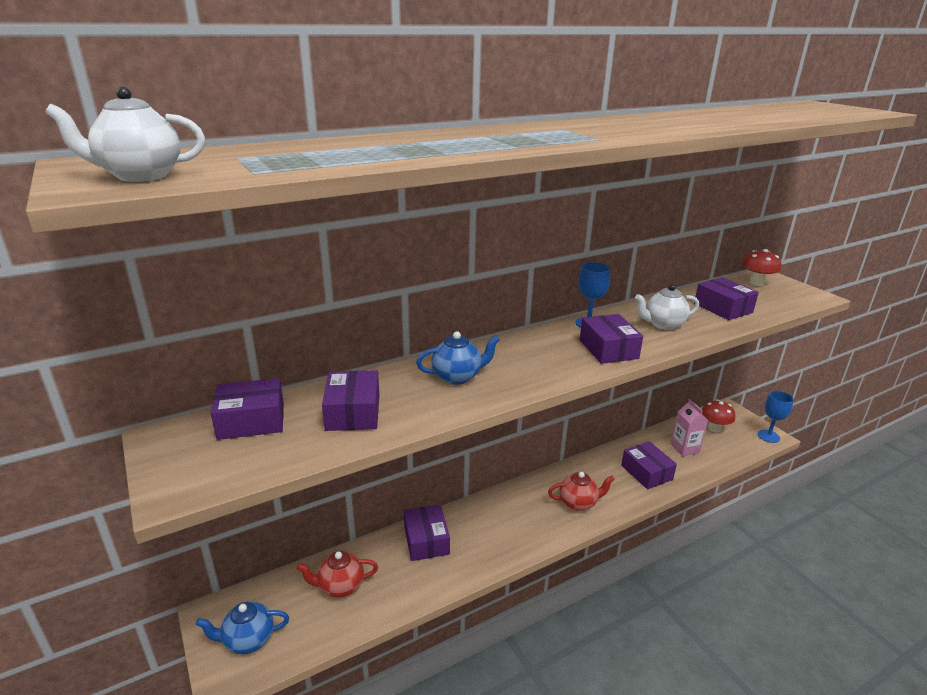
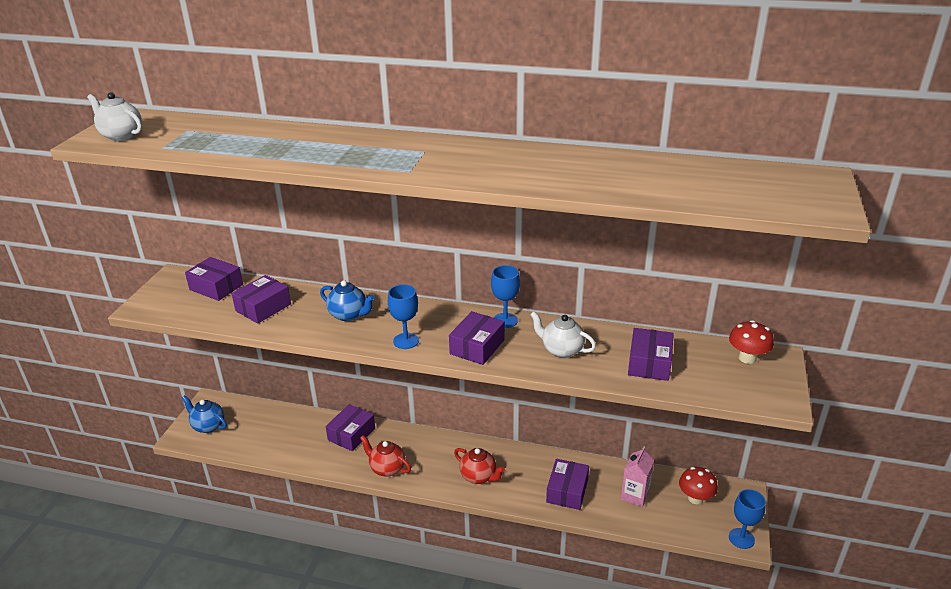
camera: 45 degrees right, 5 degrees up
(340, 586) = (277, 428): red teapot -> red teapot (387, 468)
(549, 372) = (406, 341): none -> blue goblet

